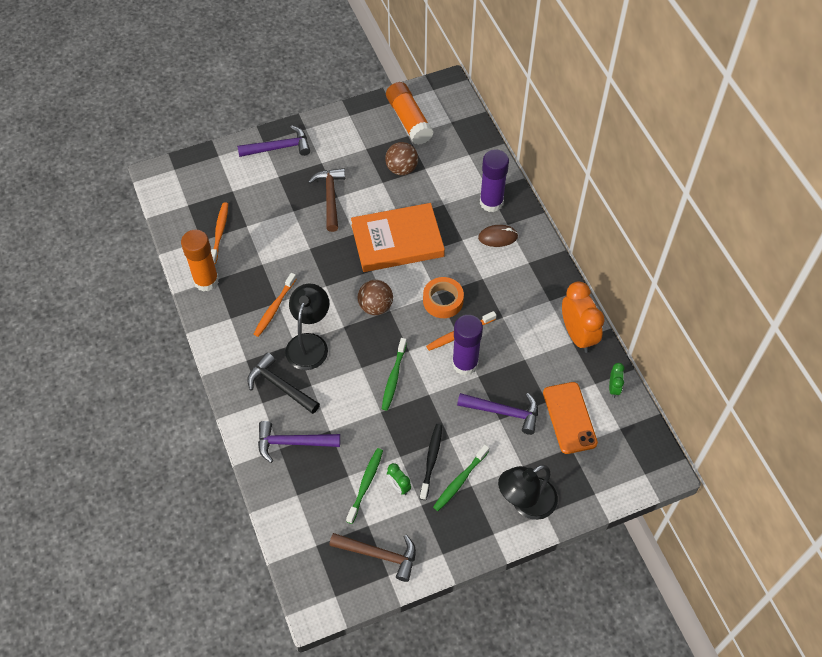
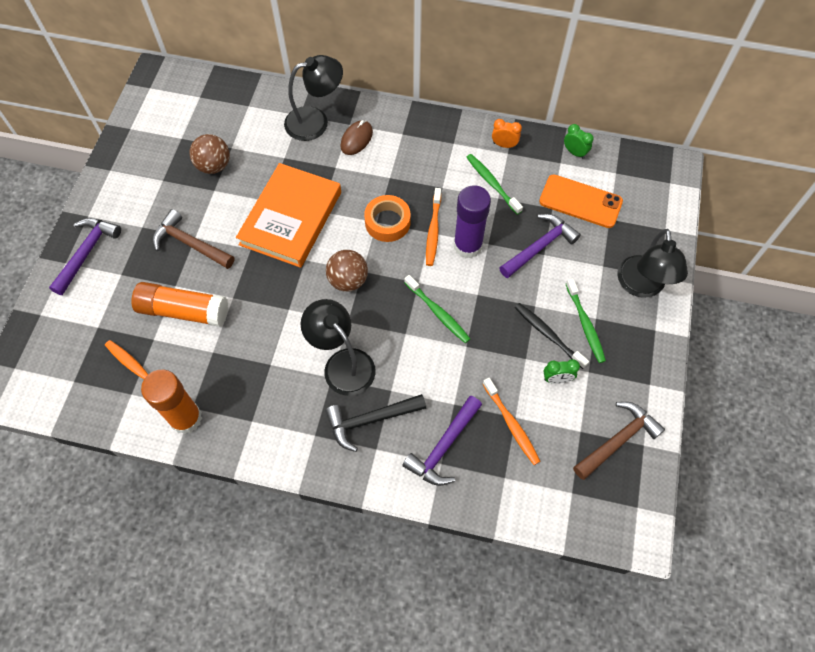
camera: 55 degrees left, 5 degrees up
(274, 308) = (275, 372): orange toothbrush -> orange toothbrush (511, 424)
(365, 484) = (535, 407): green toothbrush -> green toothbrush (492, 183)
(409, 120) = (165, 127): orange glue stick -> orange glue stick (183, 311)
(491, 202) = (315, 121): purple glue stick -> black lamp
(577, 335) = (504, 145): orange clock -> orange clock, size x0.48

